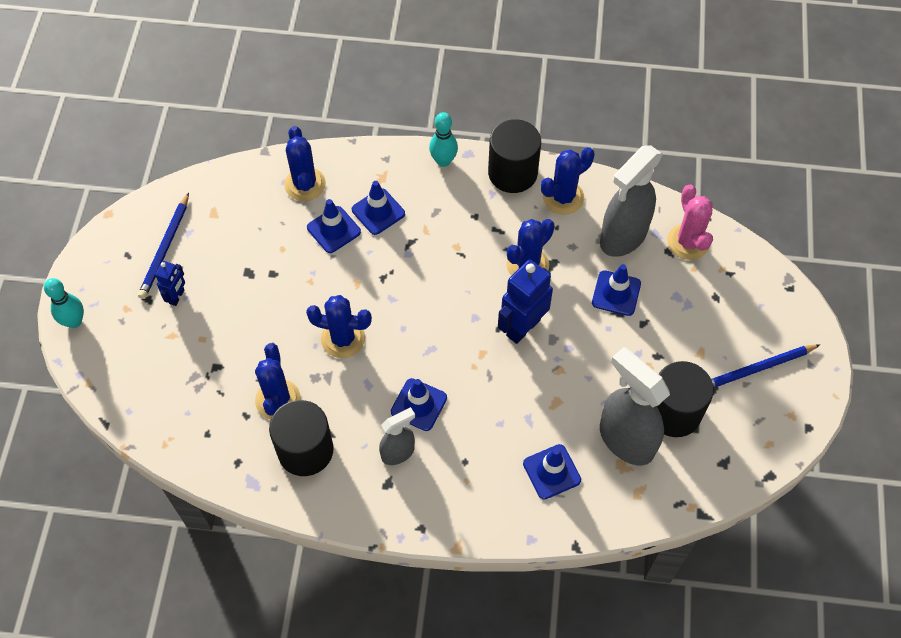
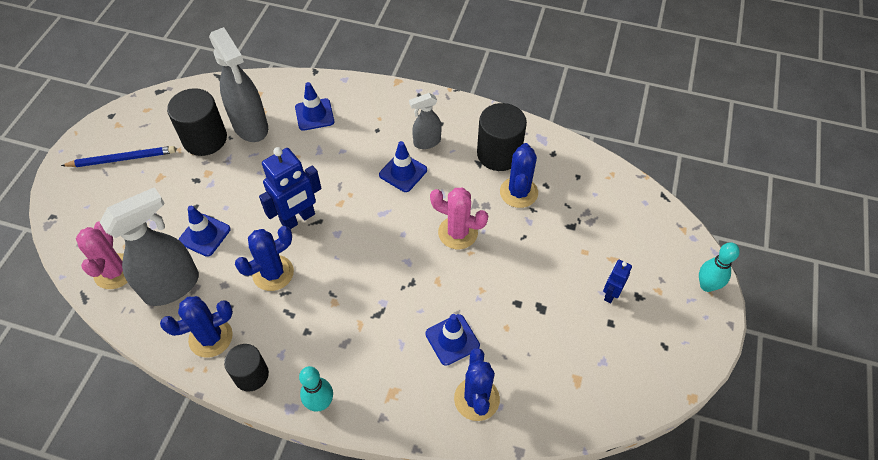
camera: 170 degrees left, 5 degrees down
(165, 248) = (626, 347): blue pencil -> none
(343, 338) = (457, 233): blue cactus -> pink cactus
(378, 212) = (403, 352): blue traffic cone -> none
(512, 173) = (251, 375): black cylinder -> black cylinder, size x0.64

